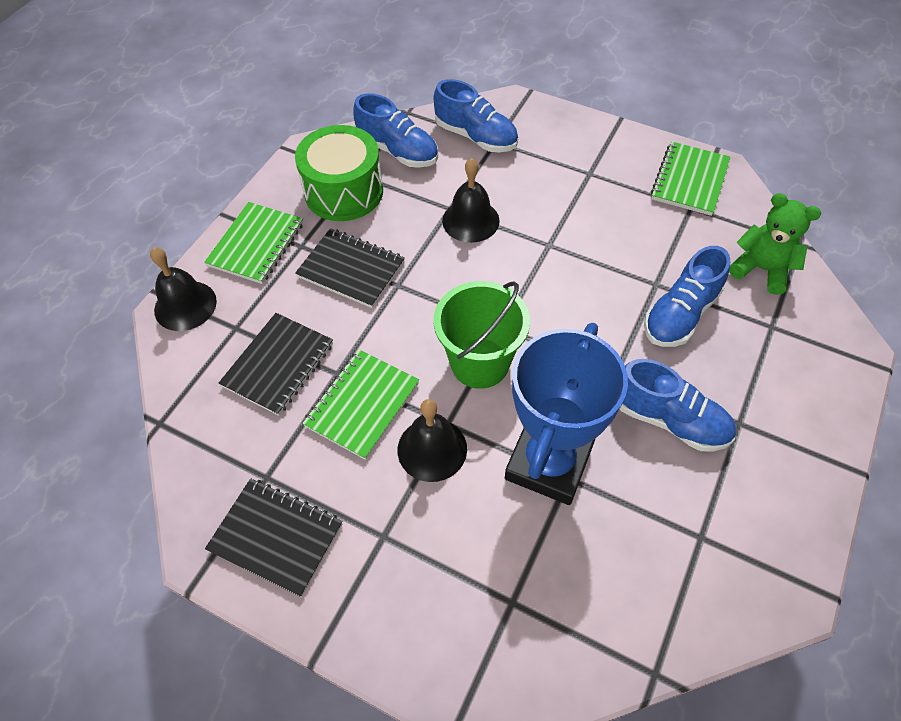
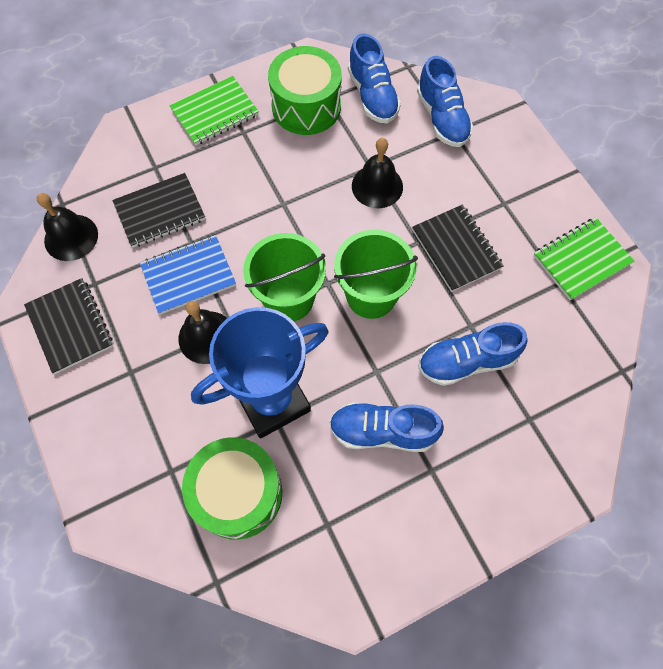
camera: 35 degrees right, 10 degrees up
(185, 305) = (137, 130): black bell -> black bell (71, 237)
(351, 270) = (261, 172): black notebook -> black notebook (456, 249)
(362, 405) = (189, 276): green notebook -> blue notebook
(551, 313) = (371, 296): none -> green bucket
(596, 572) = (238, 493): none -> green drum
(669, 419) = (382, 431): blue shoe -> blue shoe turned 120 degrees clockwise
(761, 269) = (567, 370): green teddy bear -> none

